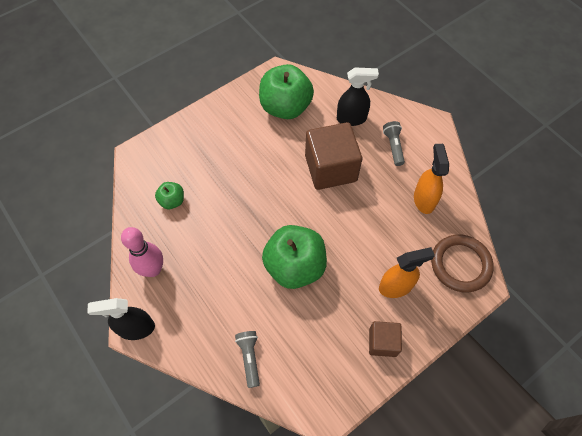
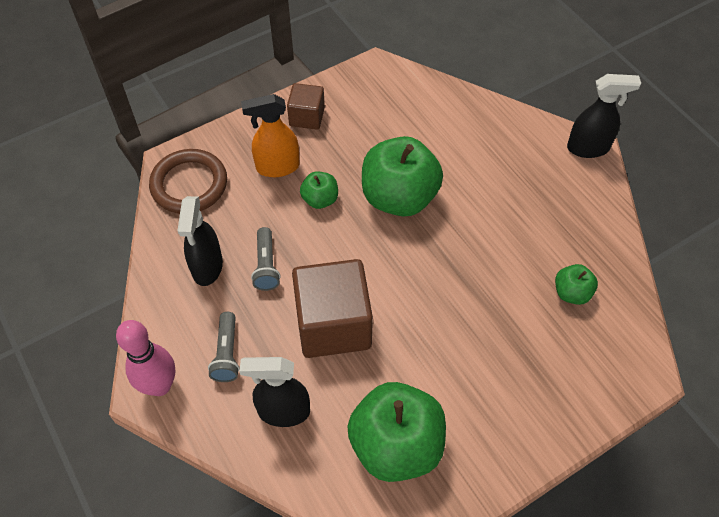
camera: 175 degrees left, 5 degrees down
(153, 269) = (581, 207): pink bowling pin -> pink bowling pin (160, 385)
(249, 358) = (456, 114): grey flashlight -> grey flashlight (266, 266)
(356, 259) = (320, 199): none -> green apple
(424, 199) = (207, 267): orange spray bottle -> black spray bottle

